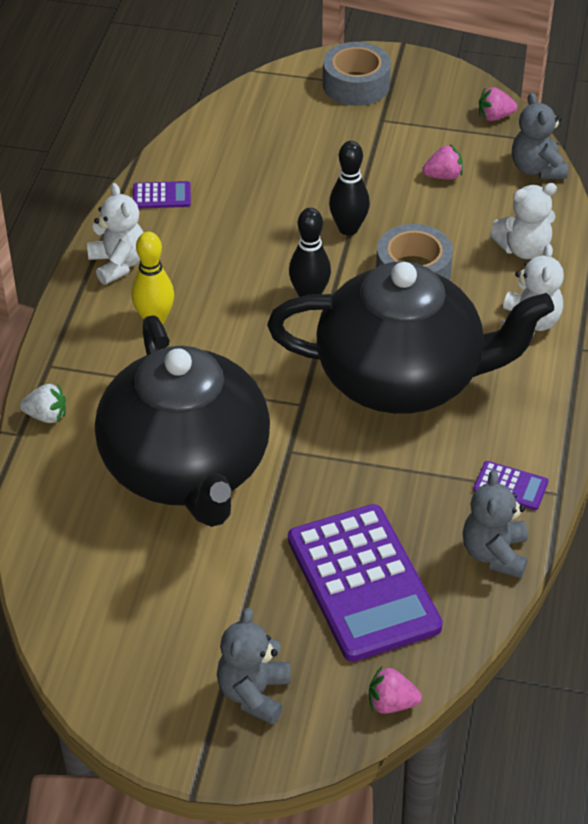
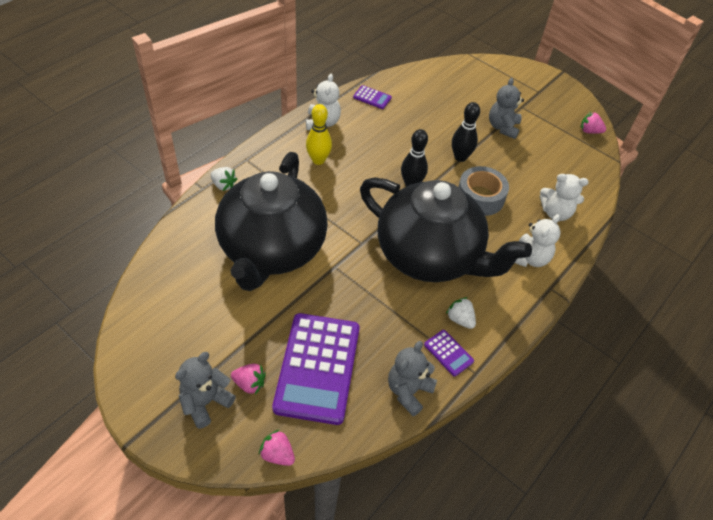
camera: 25 degrees right, 5 degrees up
(356, 85) = (520, 83): grey tape -> none
(443, 176) = (536, 151): pink strawberry -> pink strawberry (249, 384)
(496, 439) = (460, 319): none -> white strawberry
(537, 169) = (595, 170): grey teddy bear -> grey teddy bear (503, 127)

